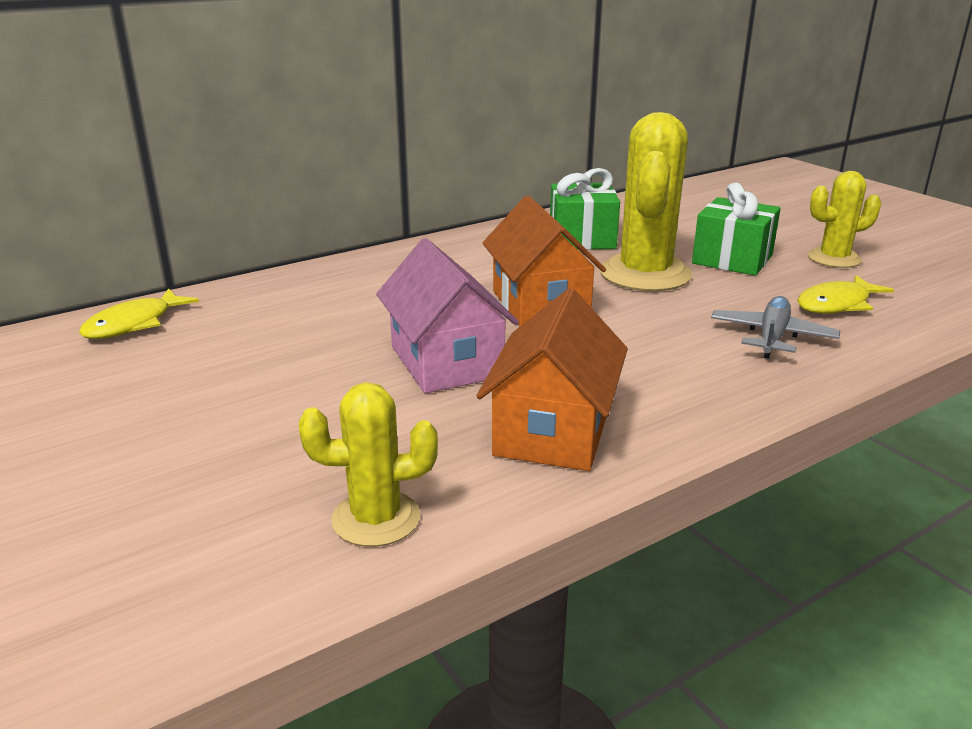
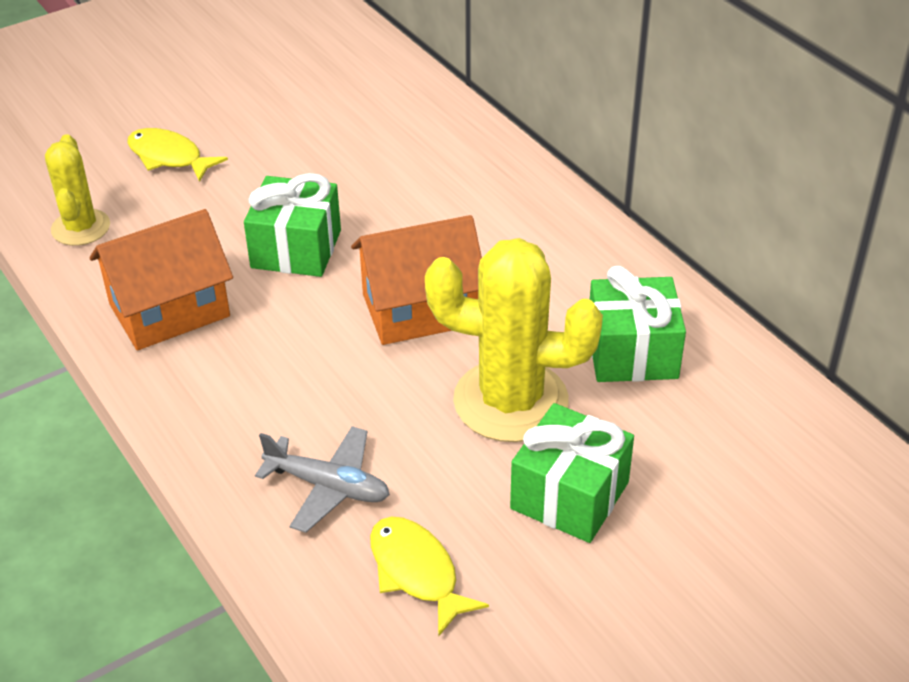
camera: 90 degrees right, 15 degrees up
(134, 324) = (383, 76): yellow fish -> yellow fish (169, 157)
(446, 361) = (296, 249): pink house -> green gift
(553, 431) = (169, 310): orange house -> orange house turned 45 degrees counterclockwise
(834, 258) = (583, 616): yellow cactus -> none

